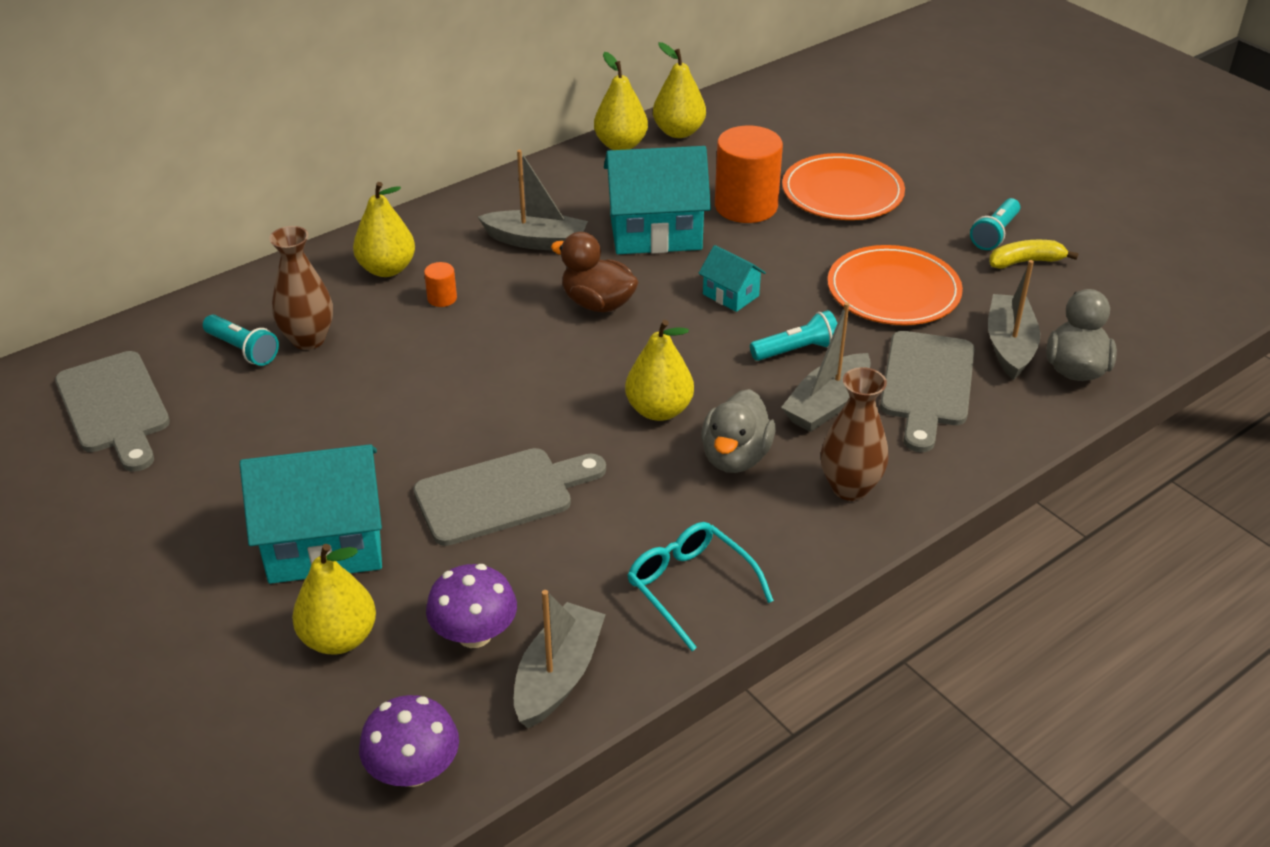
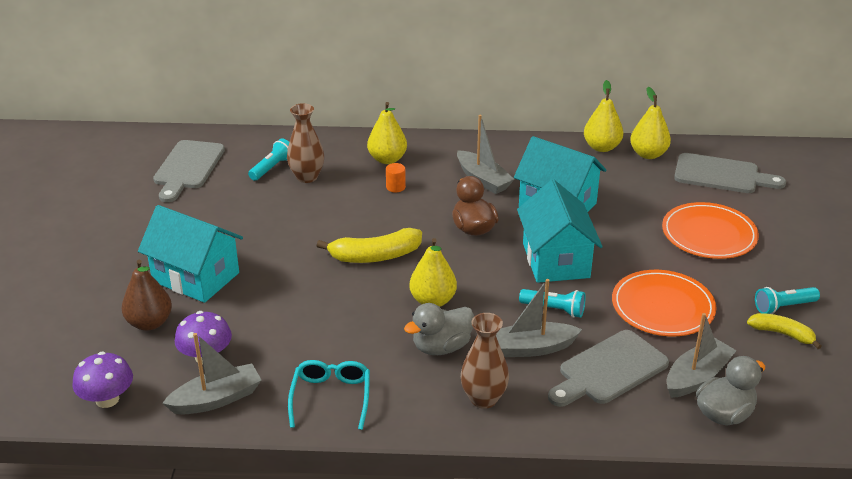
camera: 40 degrees right, 5 degrees down
(243, 350) = (272, 168): turquoise flashlight -> turquoise flashlight turned 135 degrees counterclockwise
(339, 638) = (149, 323): yellow pear -> brown pear
(502, 495) = (300, 299): grey cutting board -> grey cutting board (721, 175)
(525, 394) = (375, 256): none -> yellow banana
(731, 295) = (556, 260): turquoise house -> turquoise house, size x2.06
(746, 206) = (633, 215): orange cylinder -> none

